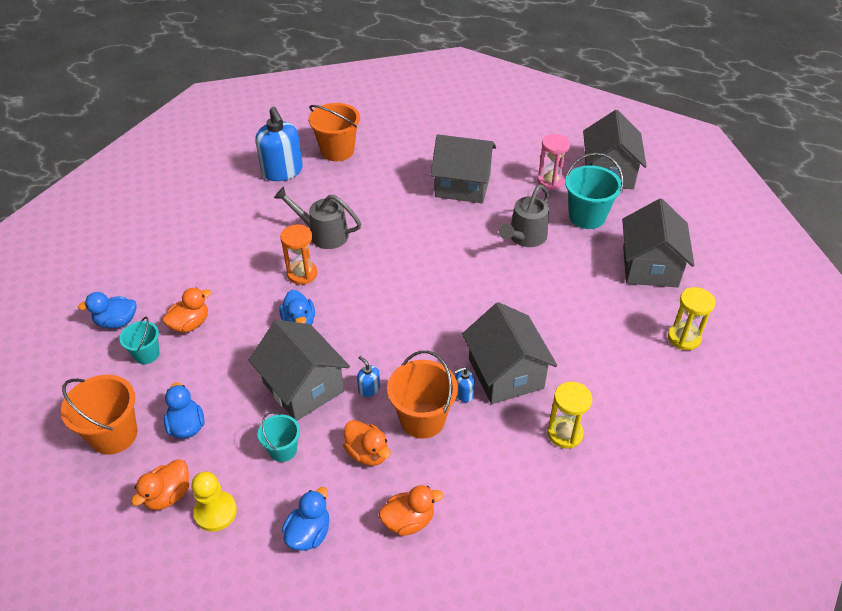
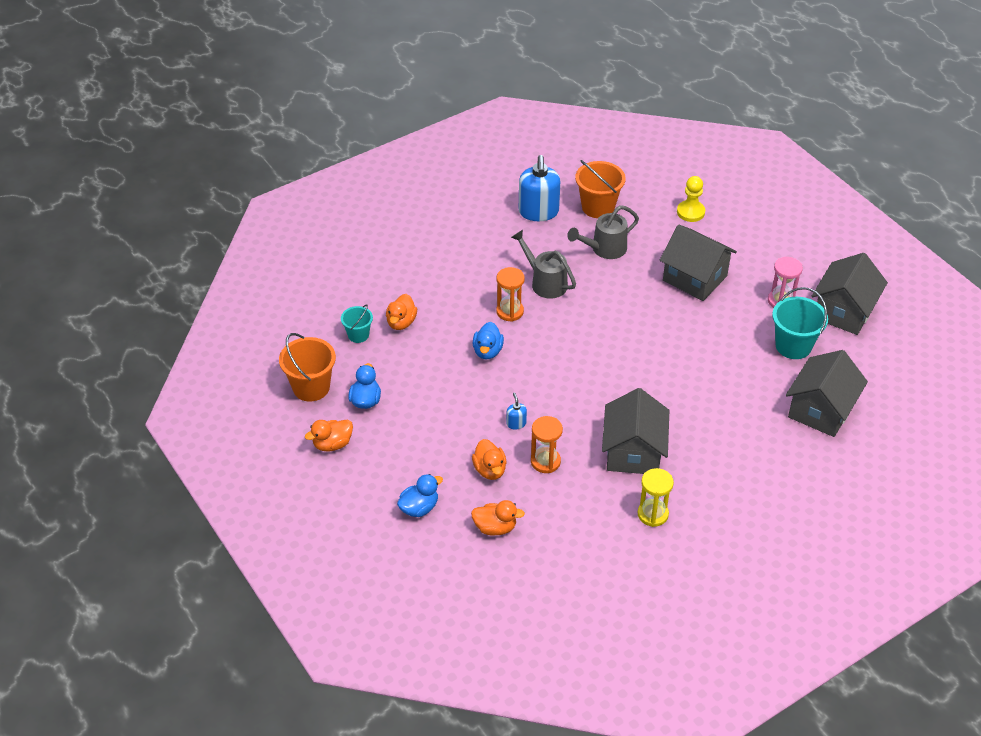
camera: 25 degrees right, 0 degrees up
(117, 322) = (346, 301): blue duck -> none
(190, 324) = (401, 322): orange duck -> orange duck turned 120 degrees clockwise
(215, 512) = (360, 468): yellow pawn -> yellow pawn (690, 212)
(283, 450) = (428, 444): turquoise bucket -> none
(303, 387) = (465, 403): grey house -> none
(422, 419) = (545, 461): orange bucket -> orange hourglass
(463, 393) = (589, 455): blue soap dispenser -> none
(524, 238) = (722, 345): grey watering can -> grey watering can (604, 249)
(684, 338) = (807, 480): yellow hourglass -> none

